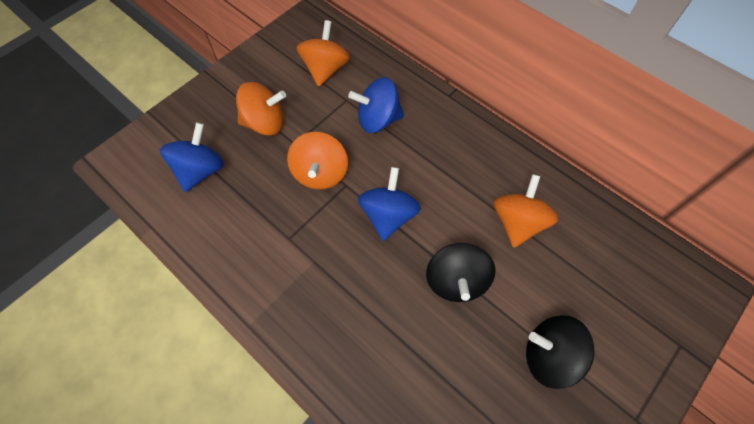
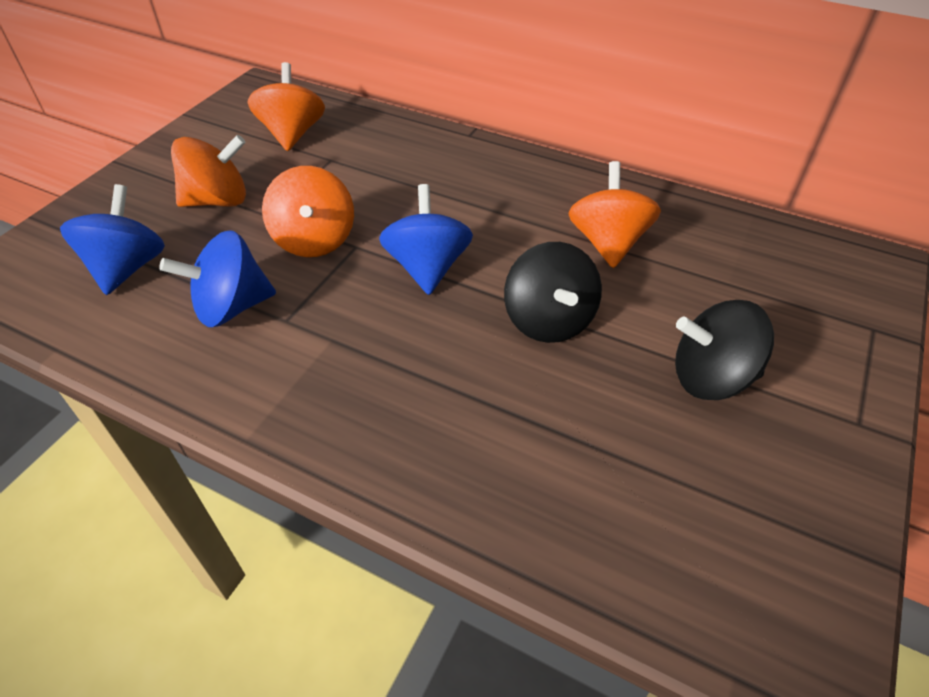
camera: 15 degrees left, 15 degrees down
(377, 120) = (381, 172): blue spinning top -> blue spinning top (232, 307)

